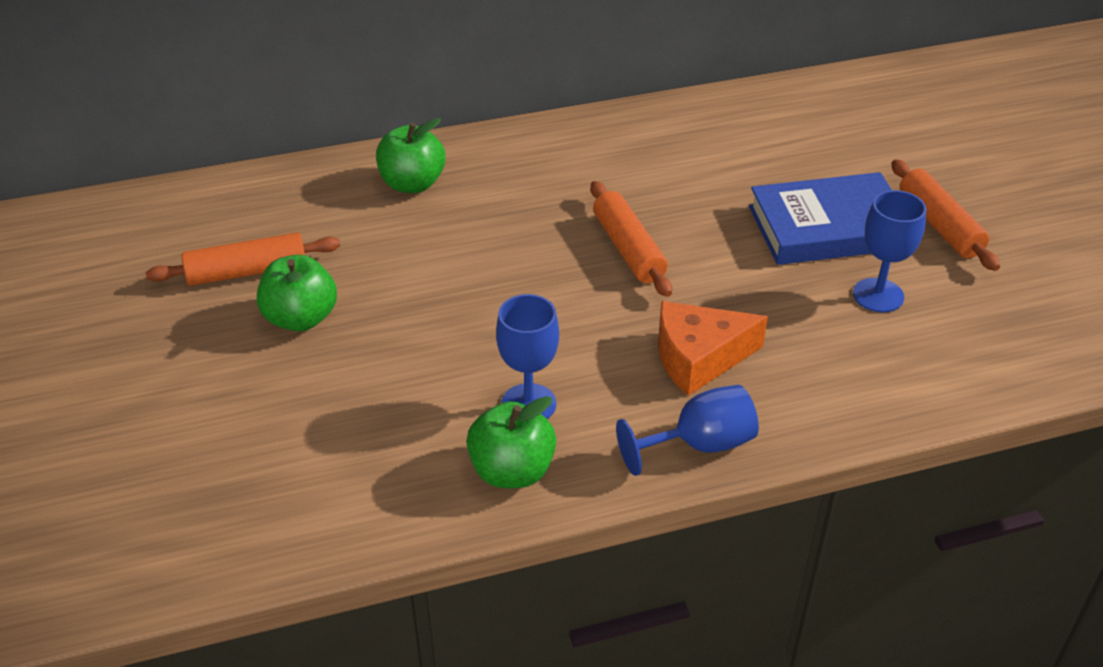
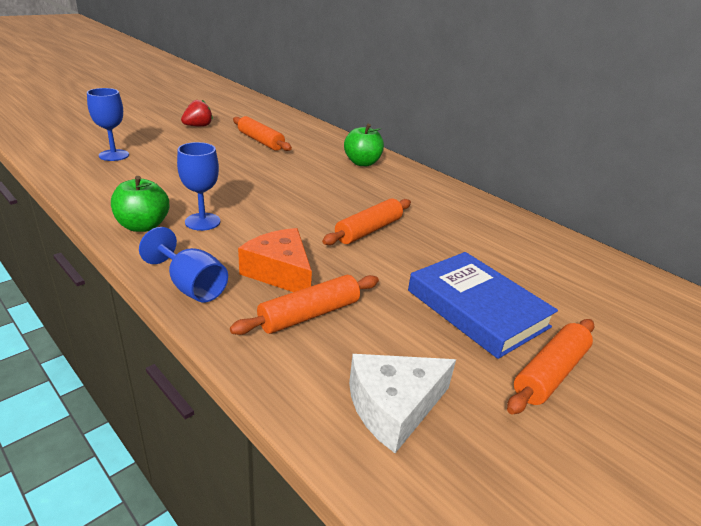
camera: 60 degrees right, 10 degrees down
(111, 338) = (198, 126): none -> red strawberry
(301, 318) = (235, 156): green apple -> none
(795, 356) = (309, 314): none -> orange rolling pin
(878, 295) = (417, 348): blue goblet -> blue goblet (114, 155)
(955, 341) = (393, 407): none -> white cheese

